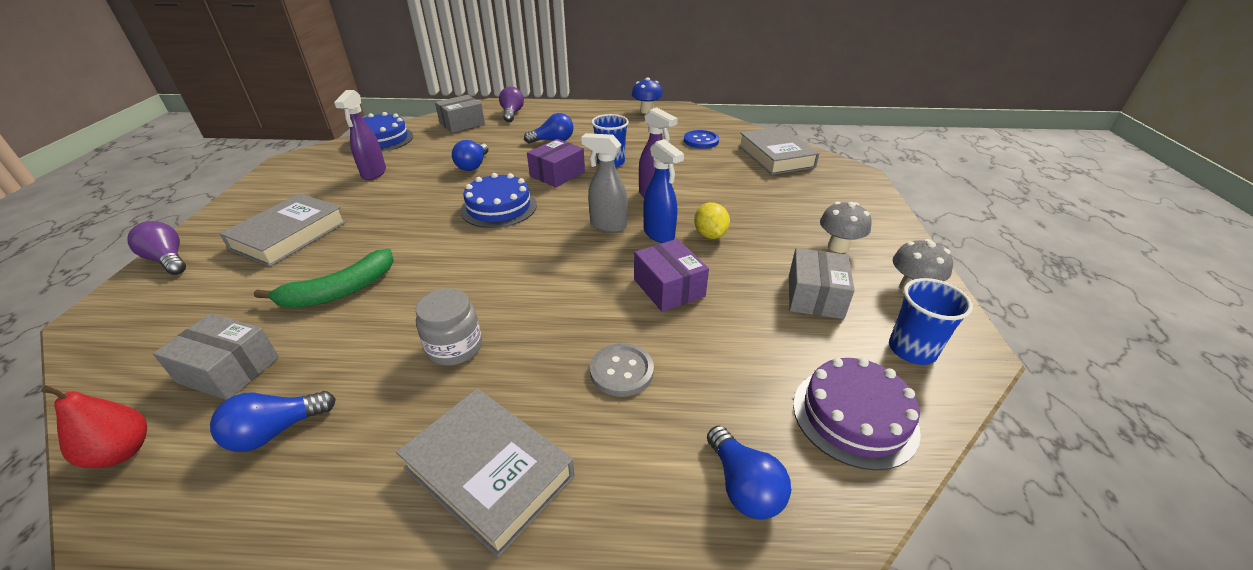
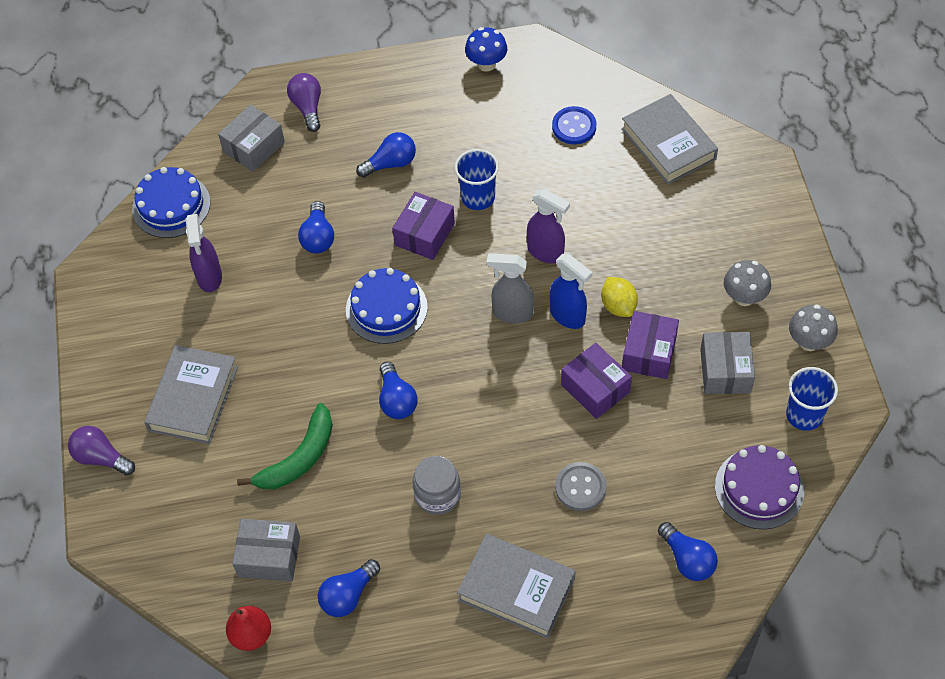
camera: 10 degrees left, 20 degrees up
(466, 265) = (396, 400): none -> blue light bulb
(733, 270) = (649, 353): none -> purple box

